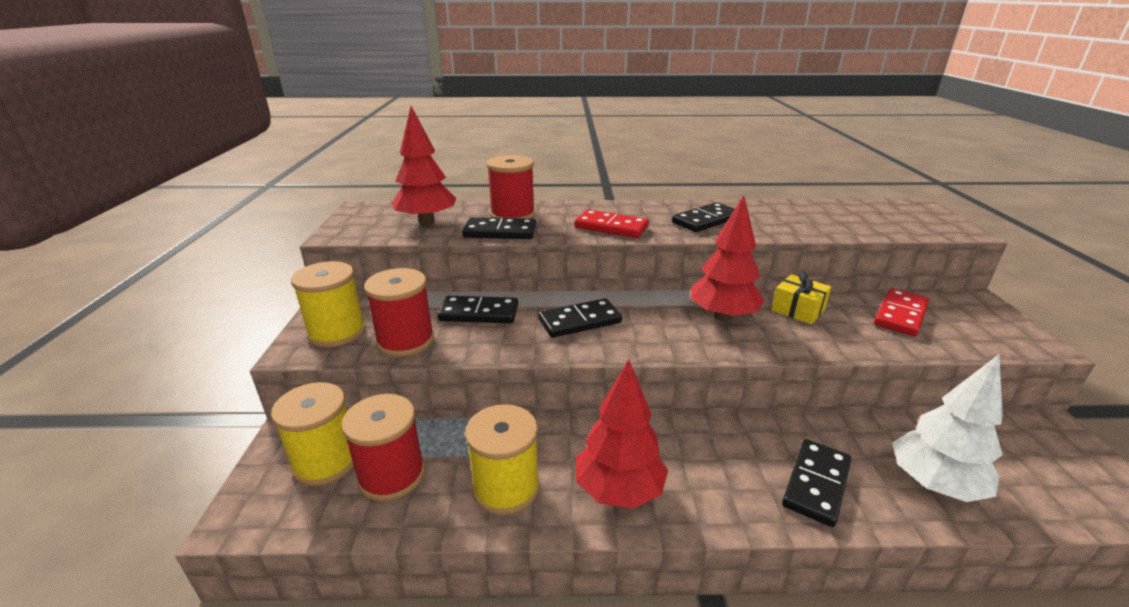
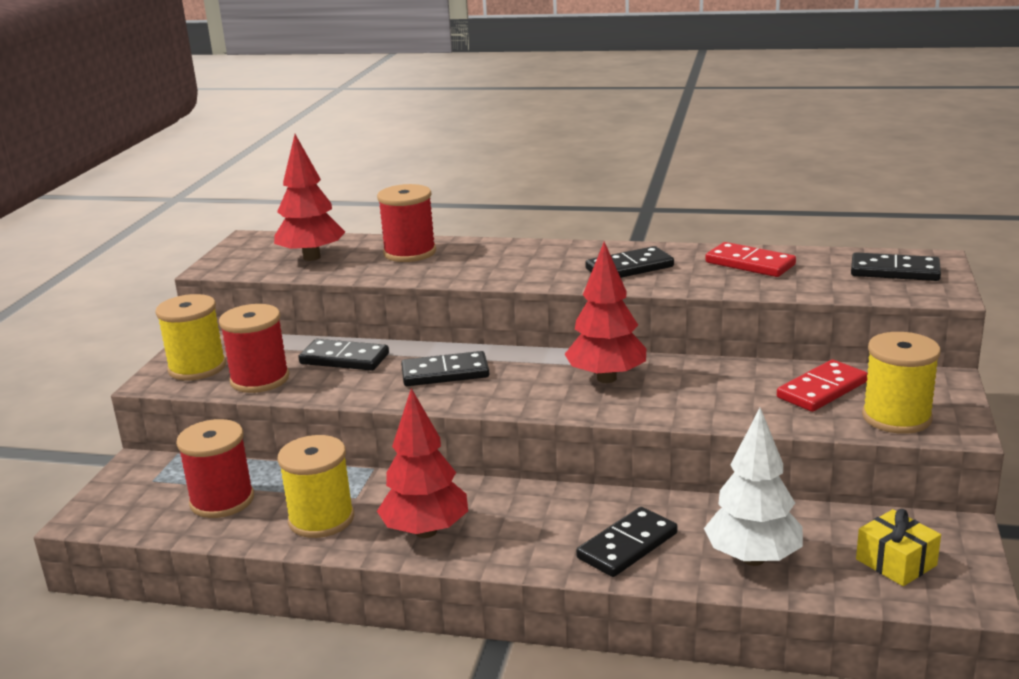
camera: 15 degrees right, 5 degrees down
(326, 461) = (167, 485): yellow spool -> yellow spool (896, 417)
(500, 232) = (383, 272): black domino -> black domino (894, 271)
(611, 227) = (511, 271): red domino -> red domino (750, 264)
(797, 310) = (701, 377): yellow gift -> yellow gift (896, 562)

